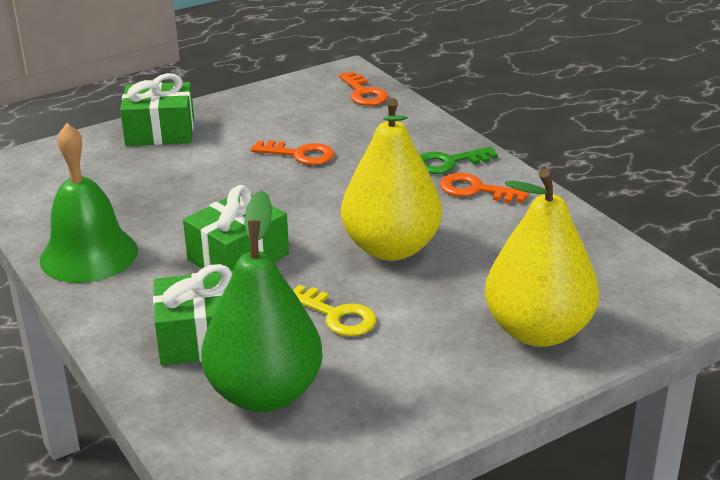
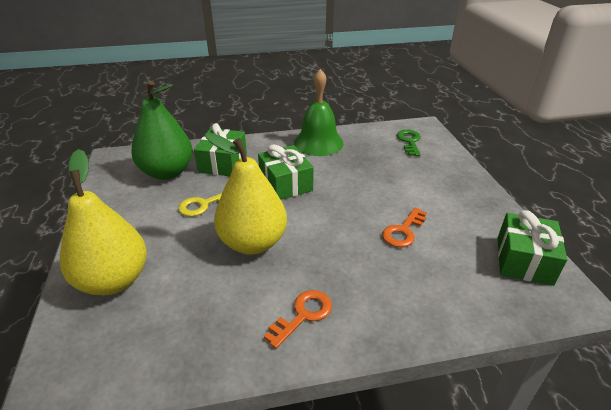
camera: 110 degrees right, 5 degrees up
(160, 131) = (457, 179): green gift -> green gift (523, 260)
(364, 93) = (518, 297): orange key -> none
(448, 163) = (358, 313): green key -> green key (409, 141)

